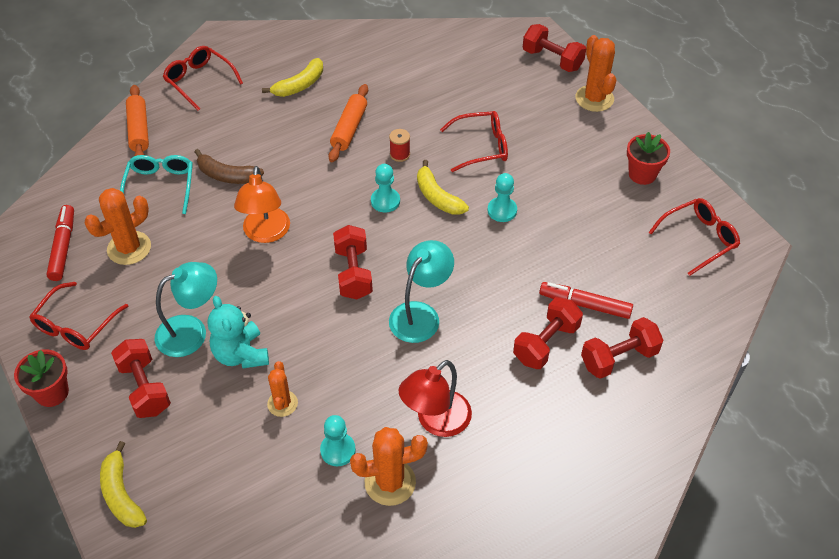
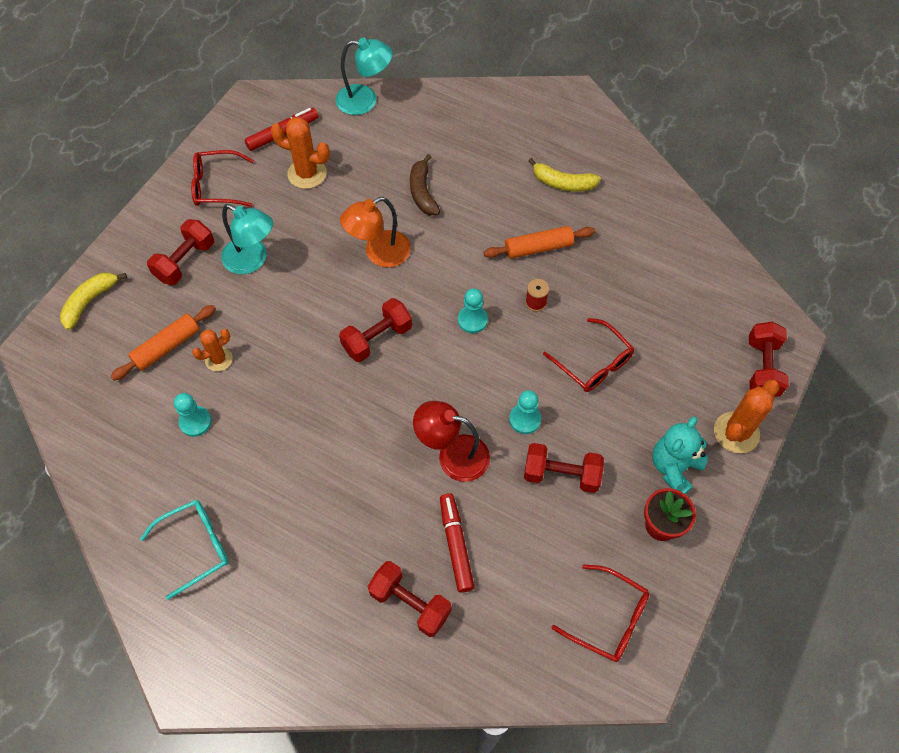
camera: 60 degrees right, 10 degrees up
(52, 392) = (152, 208): red flower pot -> none
(139, 130) = (430, 106): orange rolling pin -> orange rolling pin (167, 347)
(160, 186) = (381, 156): turquoise glasses -> turquoise glasses (196, 547)
(199, 81) = (513, 112): red glasses -> none
(241, 354) = (249, 305): turquoise teddy bear -> turquoise teddy bear (674, 468)
(390, 482) = (184, 475): orange cactus -> none
(420, 314) = (363, 412): turquoise lamp -> turquoise lamp (365, 100)
(436, 421) = (259, 480): red lamp -> red lamp (453, 455)
(437, 197) = (505, 358): yellow banana -> none
(546, 343) = (391, 530): red dumbbell -> red dumbbell (561, 474)

